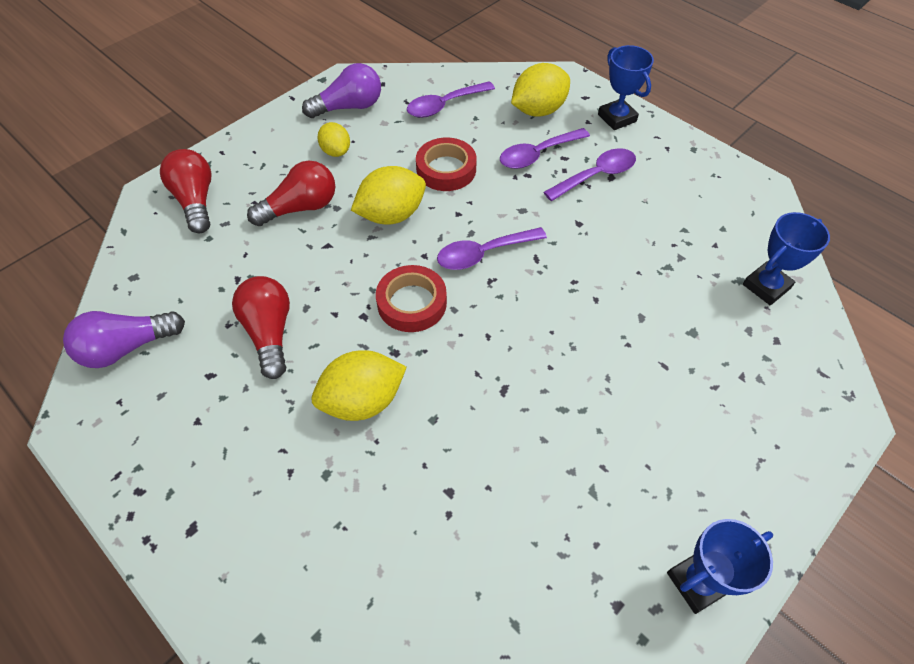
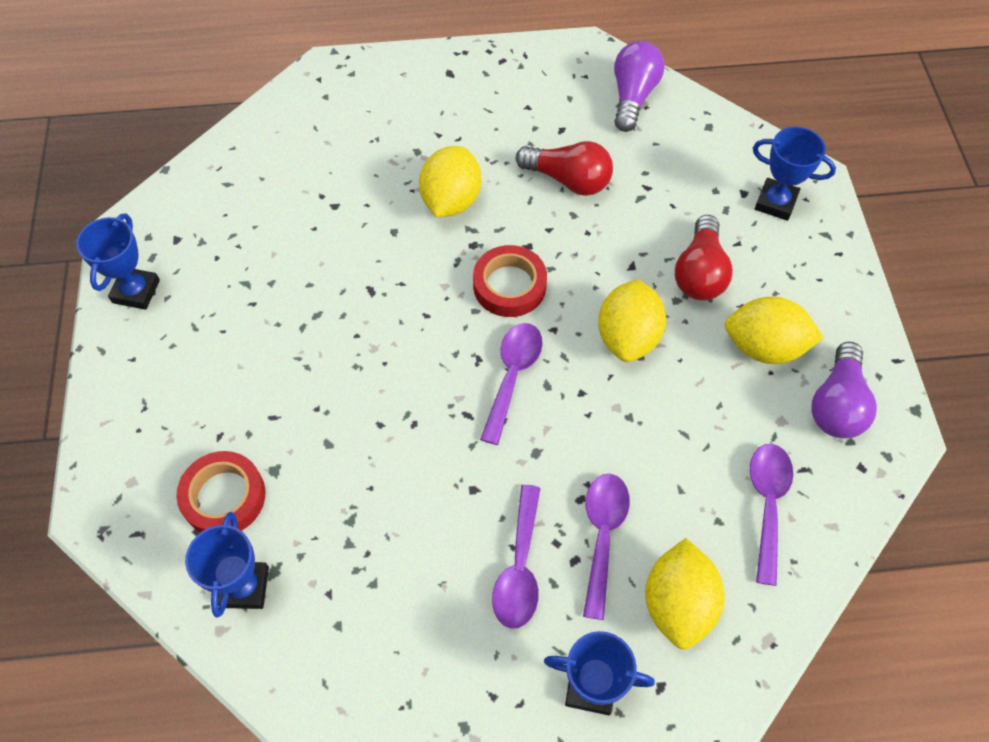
camera: 130 degrees right, 5 degrees up
(196, 201) = (775, 202): red light bulb -> blue trophy
(336, 151) = (764, 347): yellow lemon -> yellow lemon, size x1.65
(446, 169) = (653, 427): red tape -> red tape (224, 497)

